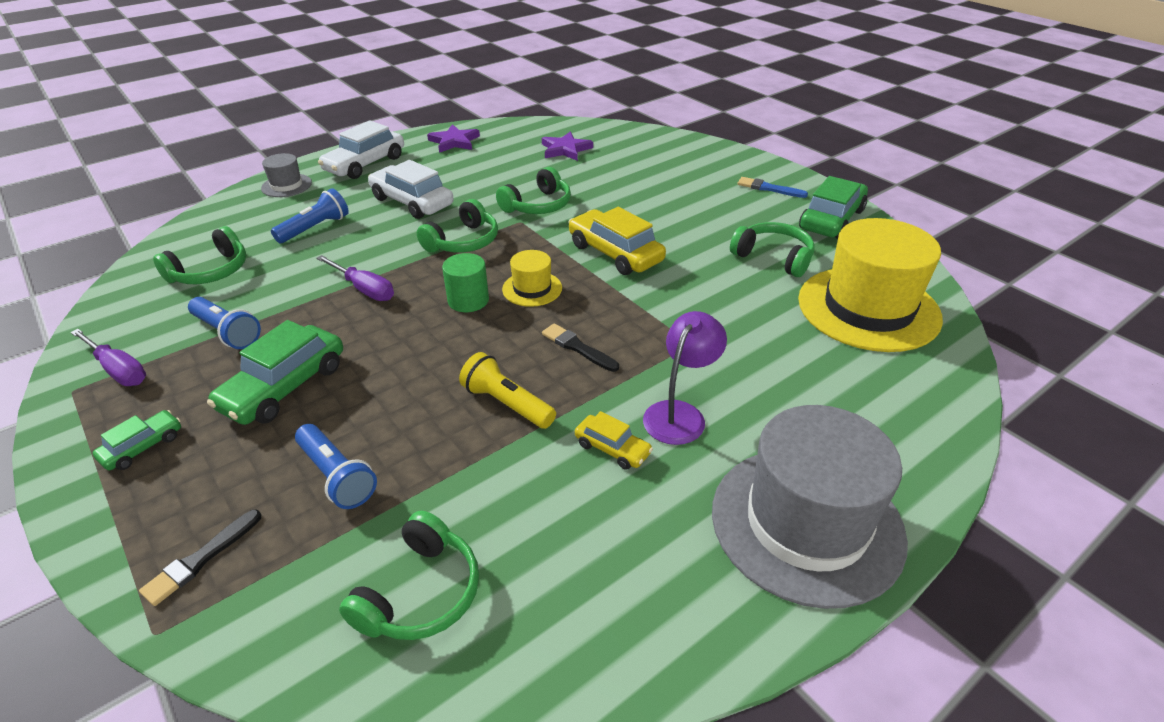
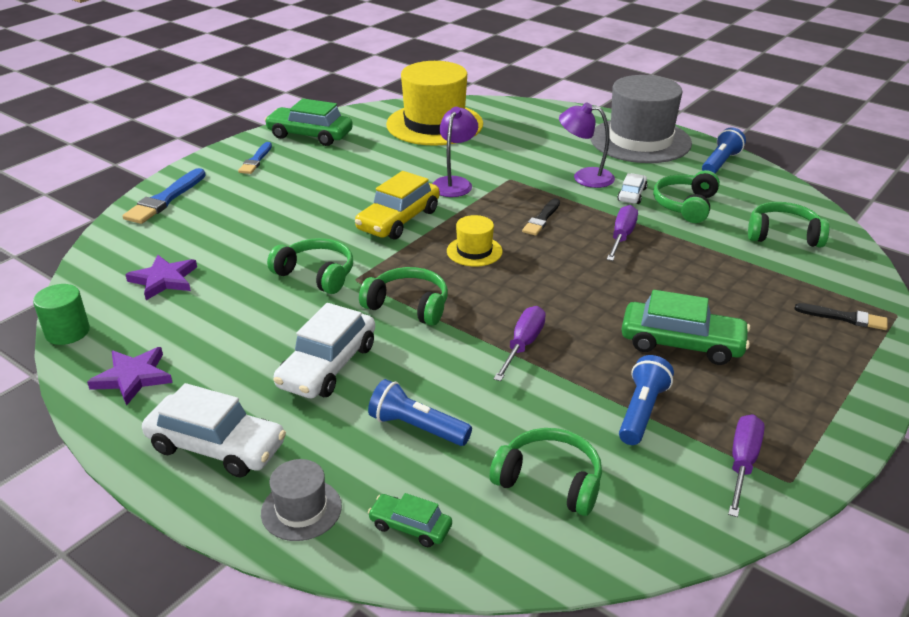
camera: 105 degrees left, 5 degrees down
(143, 447) = (800, 392): green car -> green car (410, 526)
(337, 476) = (739, 287): blue flashlight -> blue flashlight (720, 163)
(468, 300) = (509, 280): green cylinder -> green cylinder (67, 332)
(506, 404) = (621, 237): yellow flashlight -> purple screwdriver
(612, 448) = (632, 195): yellow car -> white car
(689, 299) = (454, 183): none -> purple lamp
(696, 149) = (165, 199): none -> blue brush
(773, 257) = (379, 155): green headphones -> green headphones (685, 205)

